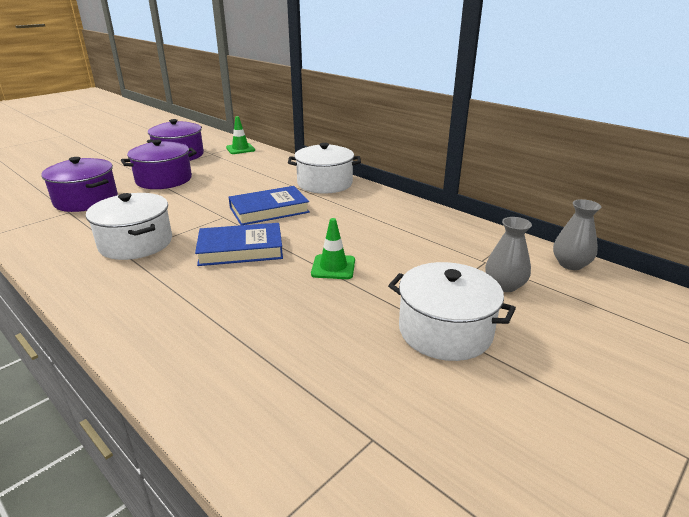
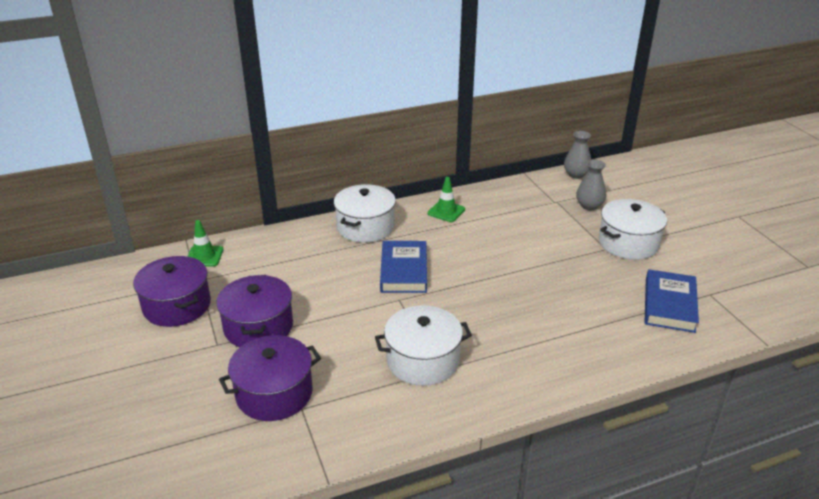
camera: 65 degrees left, 5 degrees up
(241, 249) = (475, 300): blue book -> blue book (669, 305)
(333, 267) = (530, 262): green traffic cone -> green traffic cone (446, 211)

